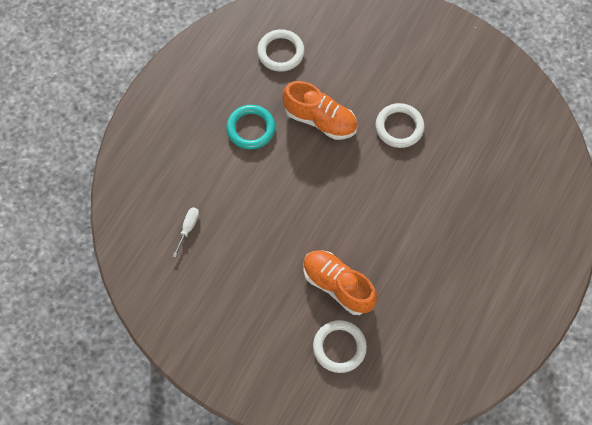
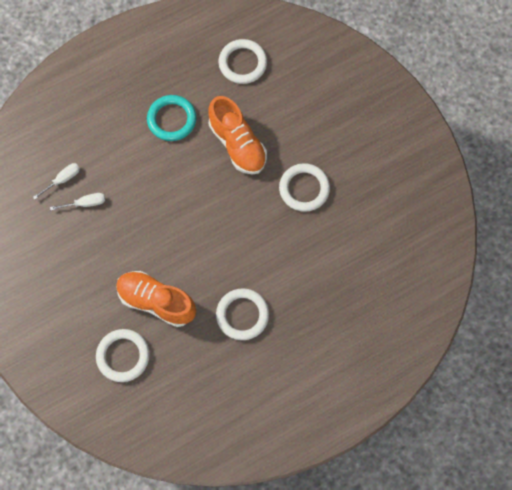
camera: 30 degrees right, 5 degrees up
(221, 238) = (85, 203): none -> white screwdriver
(337, 286) = (156, 301): orange shoe -> orange shoe turned 45 degrees counterclockwise
(417, 256) = (242, 315): none -> white ring

